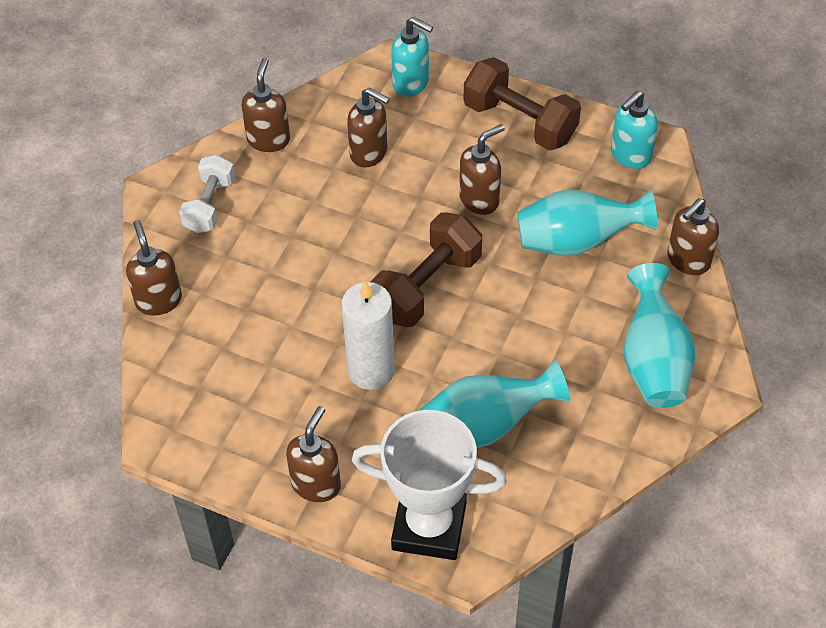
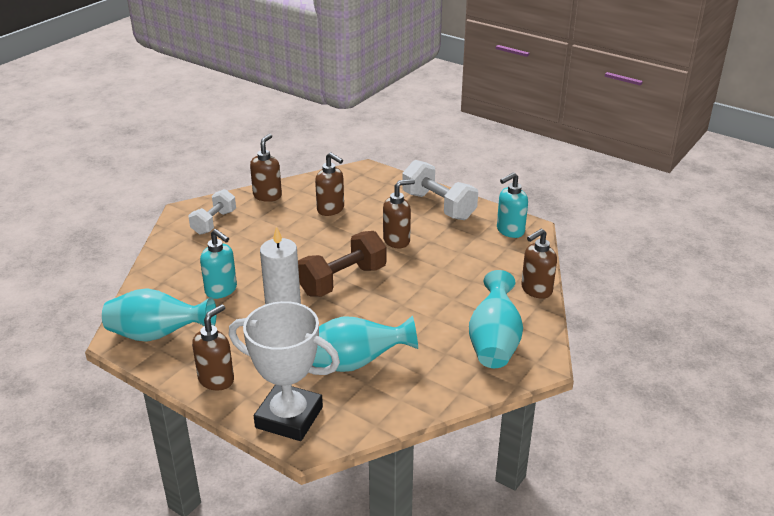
camera: 10 degrees right, 20 degrees down
(158, 300) = (156, 265): brown soap dispenser -> none
(411, 83) = (372, 180): turquoise soap dispenser -> turquoise soap dispenser (221, 290)
(520, 122) = (438, 206): brown dumbbell -> white dumbbell
(576, 241) = (458, 270): turquoise vase -> turquoise vase (157, 335)

